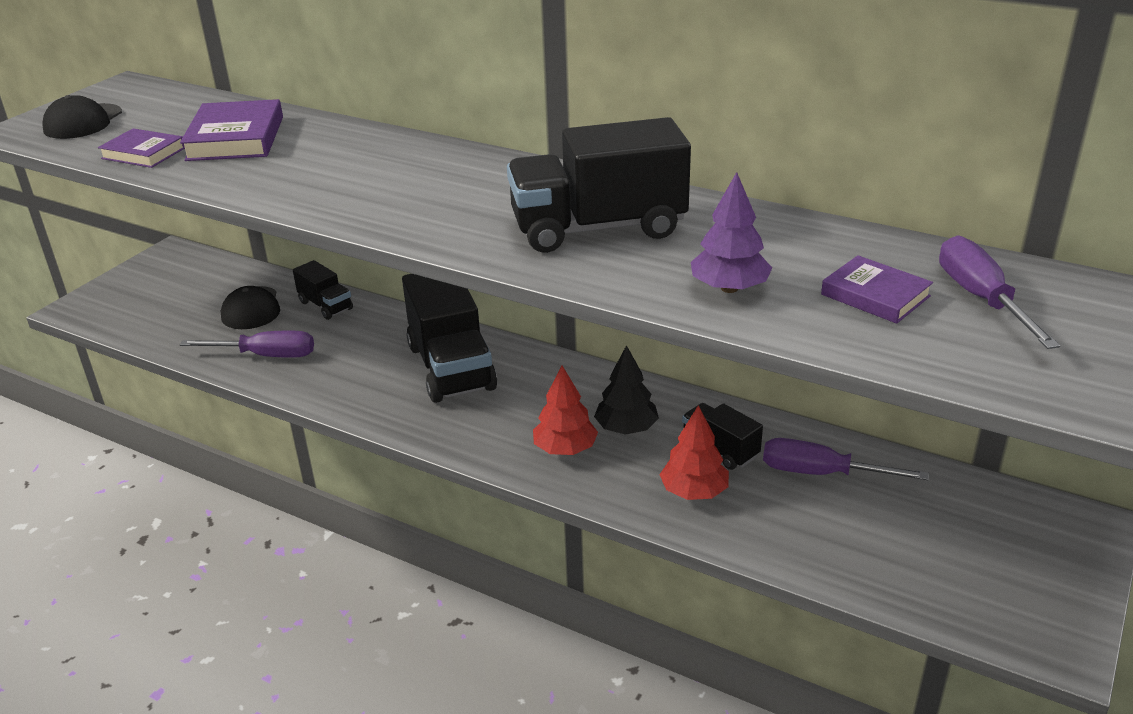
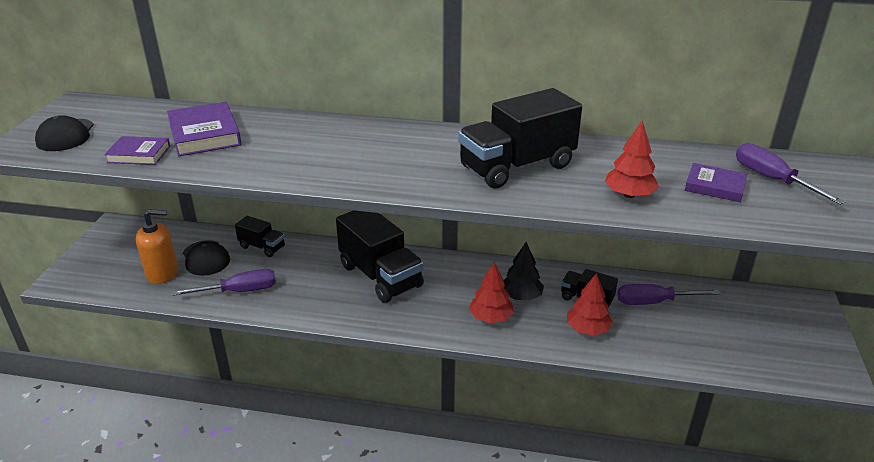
camera: 20 degrees left, 0 degrees up
(191, 318) = (162, 273): none -> orange soap dispenser
(729, 288) = (629, 195): purple tree -> red tree

